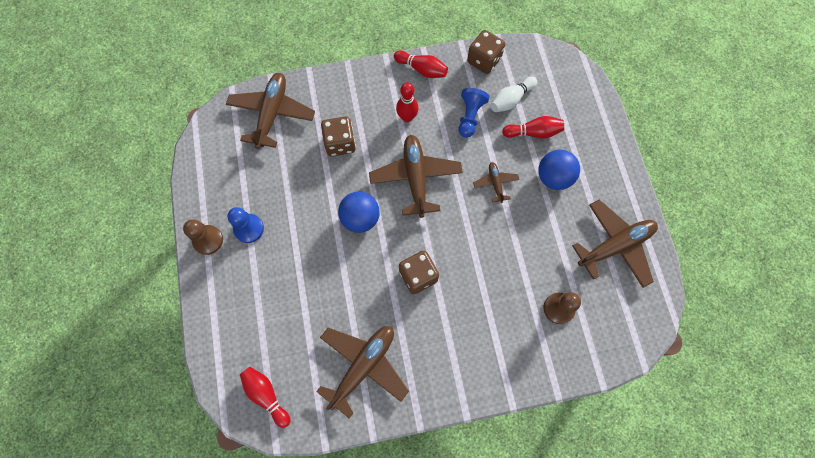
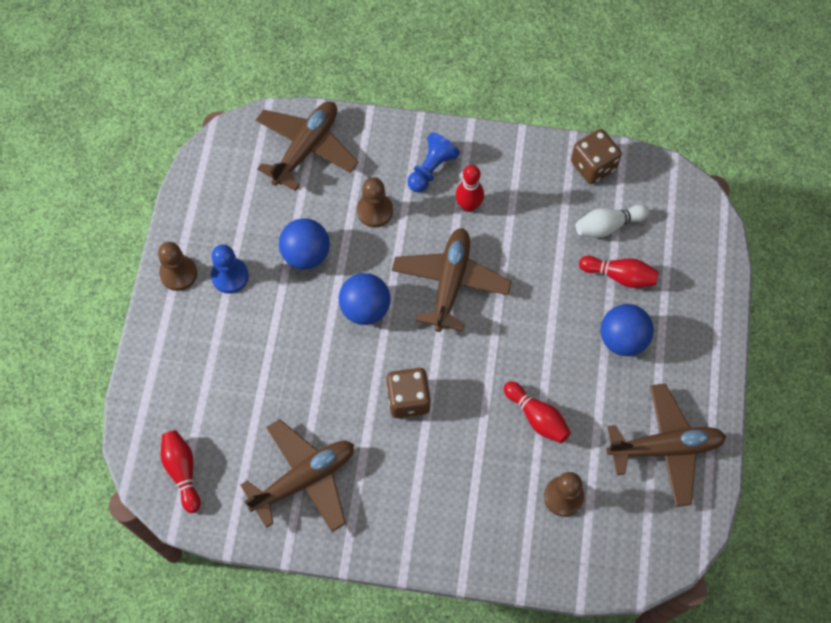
camera: 20 degrees right, 5 degrees down
(301, 192) = (306, 254): none -> blue ball
(340, 143) = (374, 211): brown dice -> brown pawn
(422, 69) = (510, 152): red bowling pin -> red bowling pin (537, 417)
(470, 117) = (547, 230): blue pawn -> blue pawn (431, 169)
(495, 183) = (546, 322): brown plane -> none

